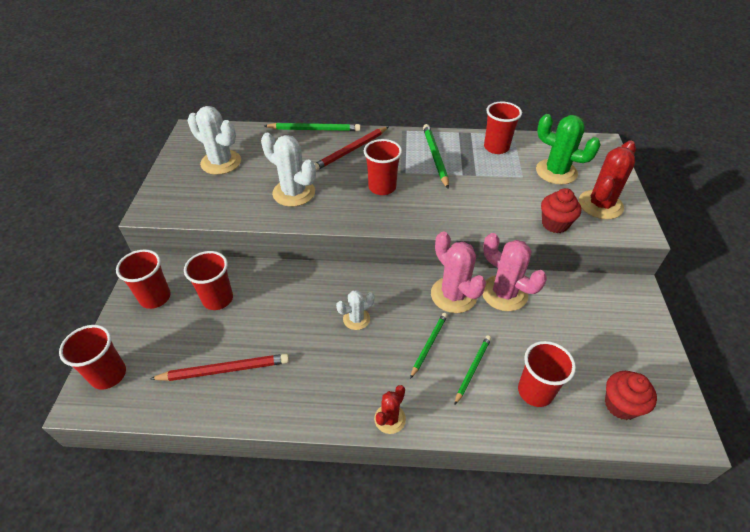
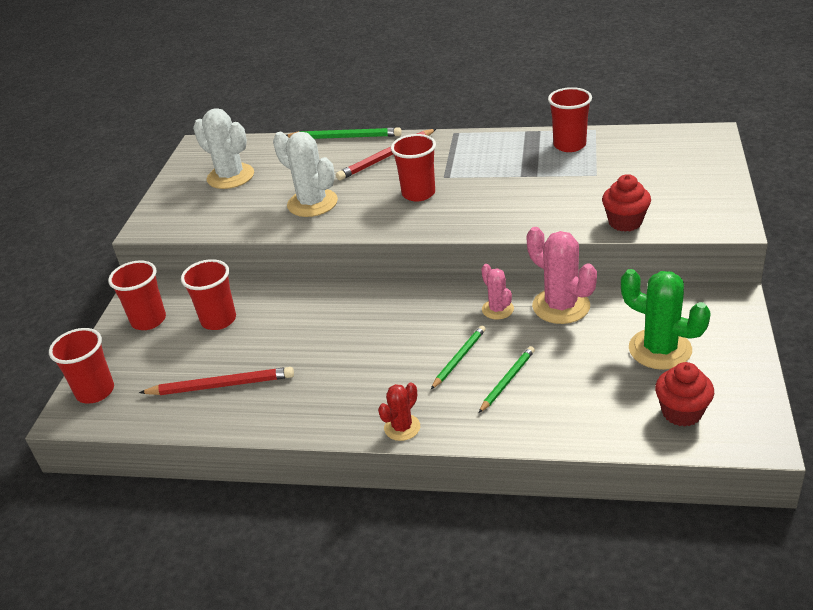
camera: 10 degrees right, 10 degrees down
(356, 319) = (377, 335): white cactus -> none
(435, 157) = (490, 159): green pencil -> none
(453, 295) = (497, 309): pink cactus -> pink cactus, size x0.57
(535, 391) = (579, 401): red cup -> none
(556, 172) = (641, 168): green cactus -> green cactus (660, 349)
(600, 205) = (689, 200): red cactus -> none

